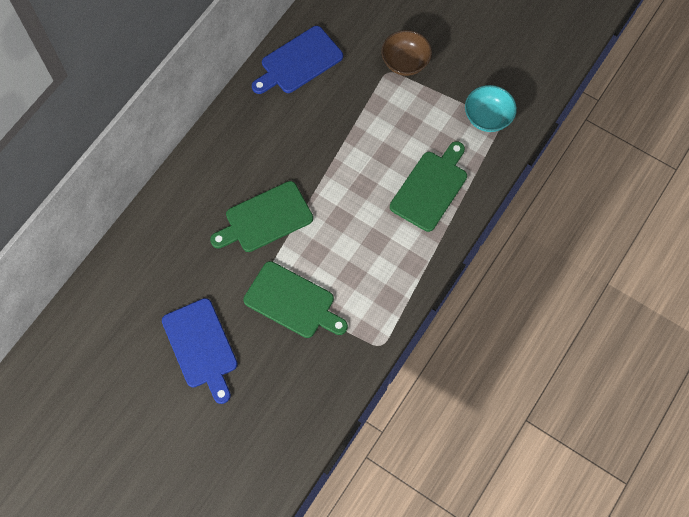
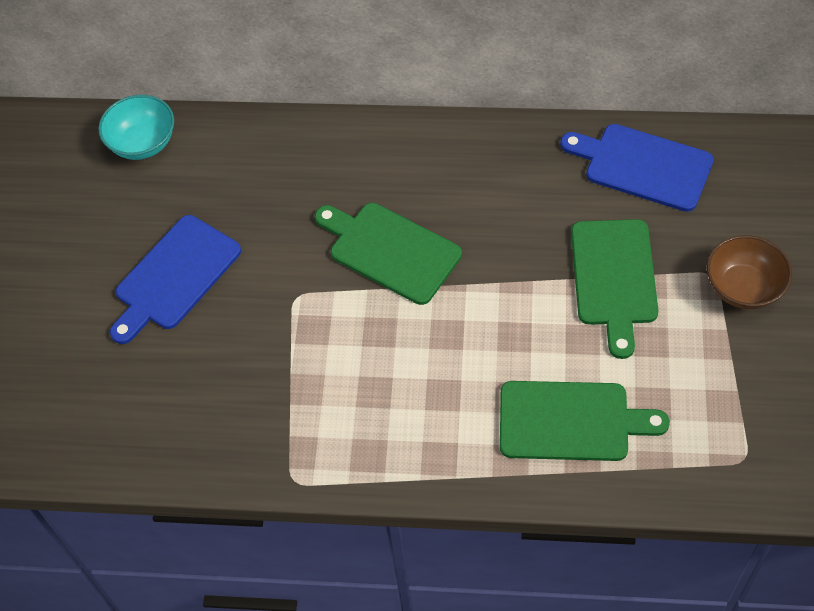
camera: 65 degrees right, 10 degrees down
(292, 302) = (293, 343): green cutting board -> green cutting board (614, 278)
(487, 118) = (739, 439): turquoise bowl -> turquoise bowl (143, 143)

